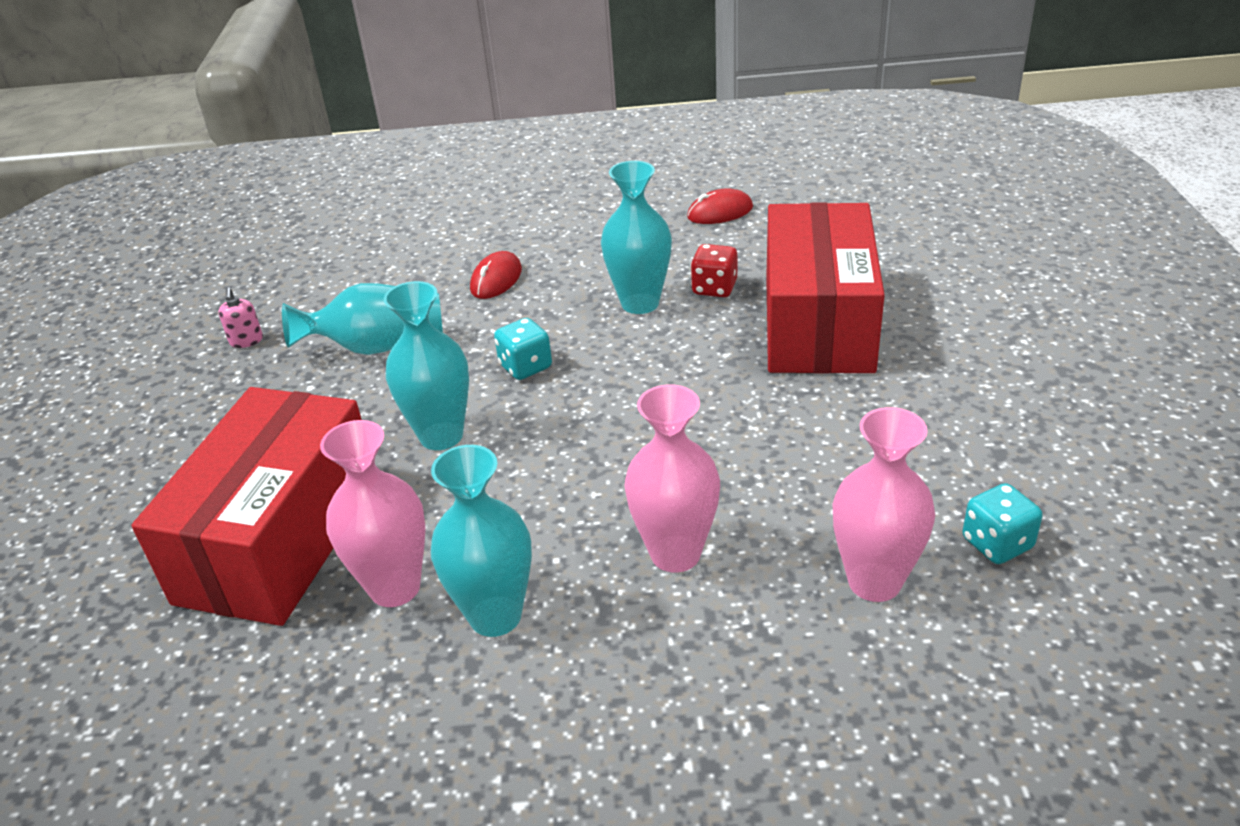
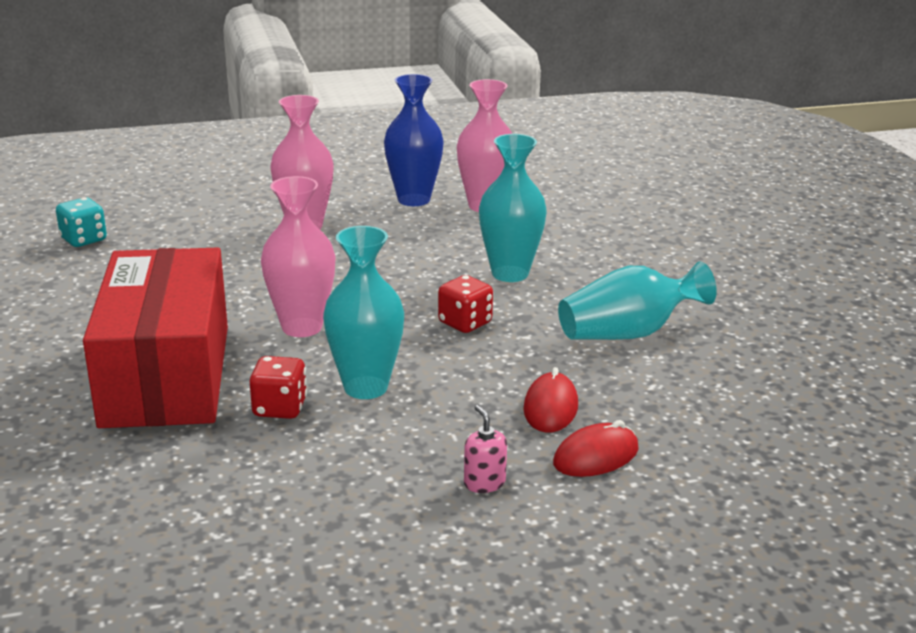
camera: 165 degrees right, 10 degrees down
(246, 341) = (772, 332): pink soap dispenser -> pink soap dispenser (484, 483)
(279, 539) = (583, 220): red box -> none
(495, 616) = (413, 199): turquoise vase -> blue vase
(525, 367) = (465, 323): turquoise dice -> red dice
(720, 212) = (272, 526): red mouse -> red mouse (596, 456)
(874, 582) = (174, 221): pink vase -> pink vase (302, 327)

